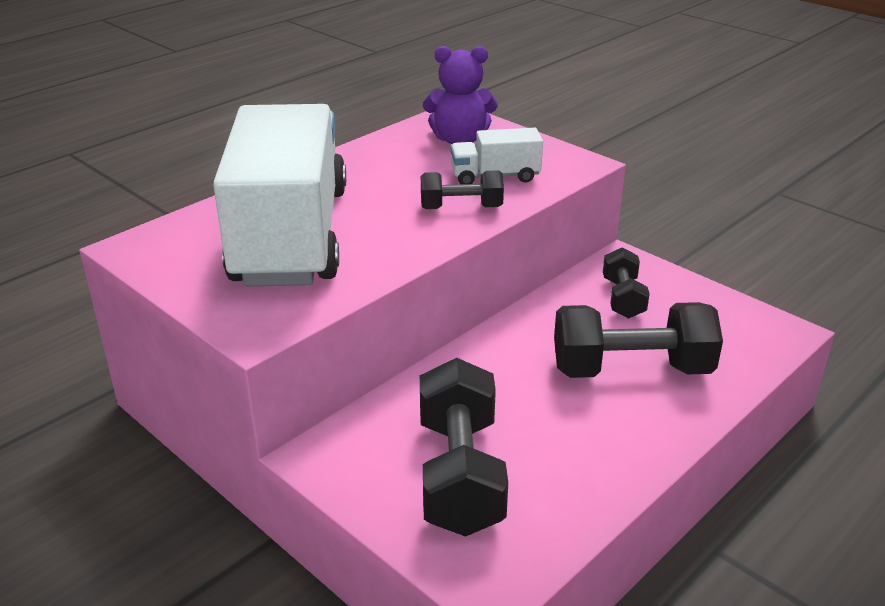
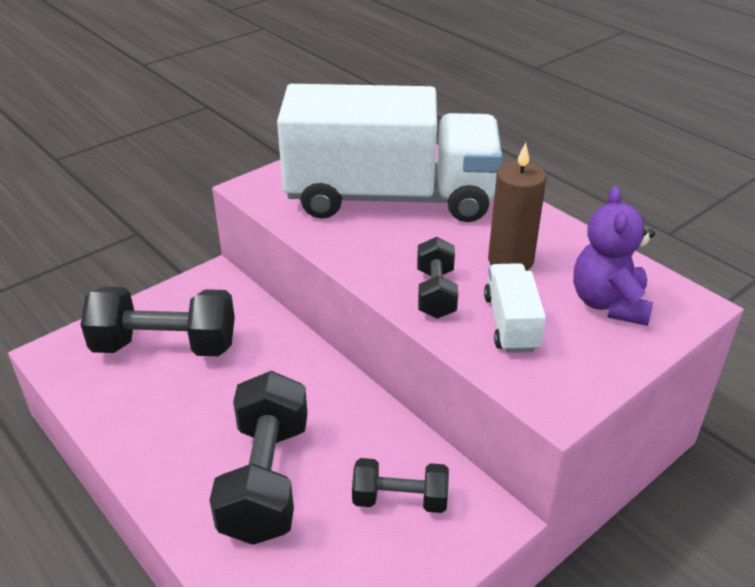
camera: 95 degrees right, 5 degrees up
(405, 175) = (510, 260): none -> brown candle

